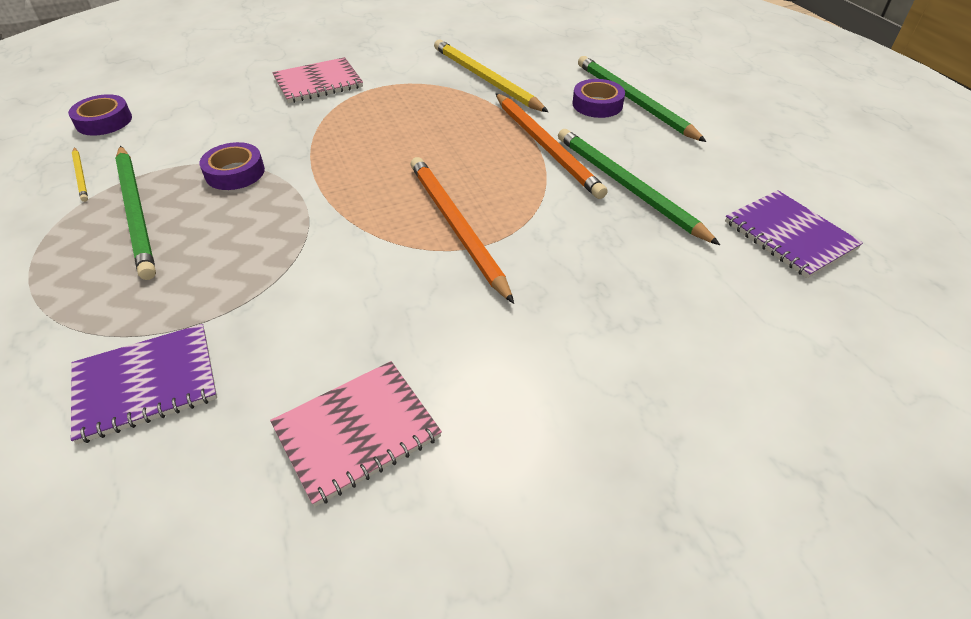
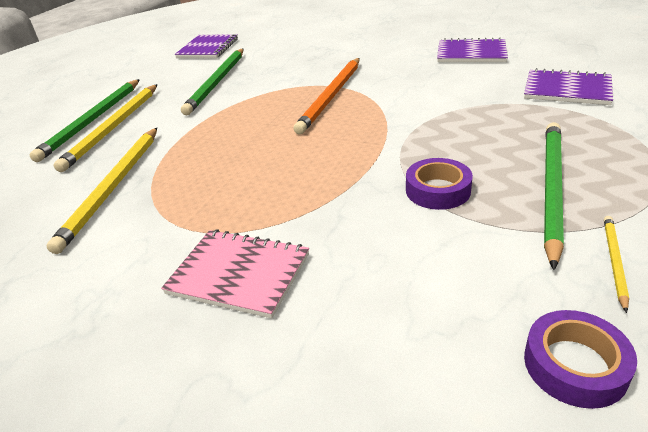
camera: 130 degrees left, 10 degrees down
(357, 432) = (471, 53): pink notebook -> purple notebook
(546, 147) = (203, 115): orange pencil -> none
(597, 104) = (113, 128): purple tape -> yellow pencil

